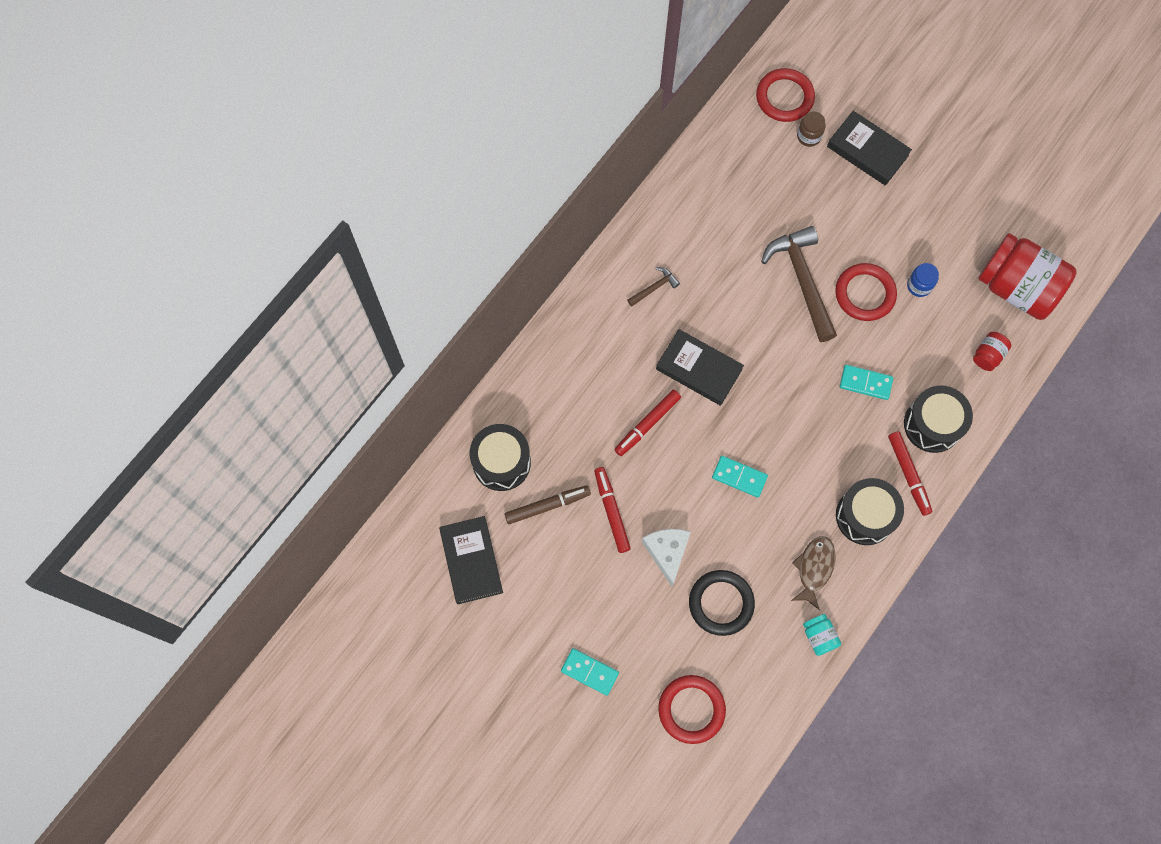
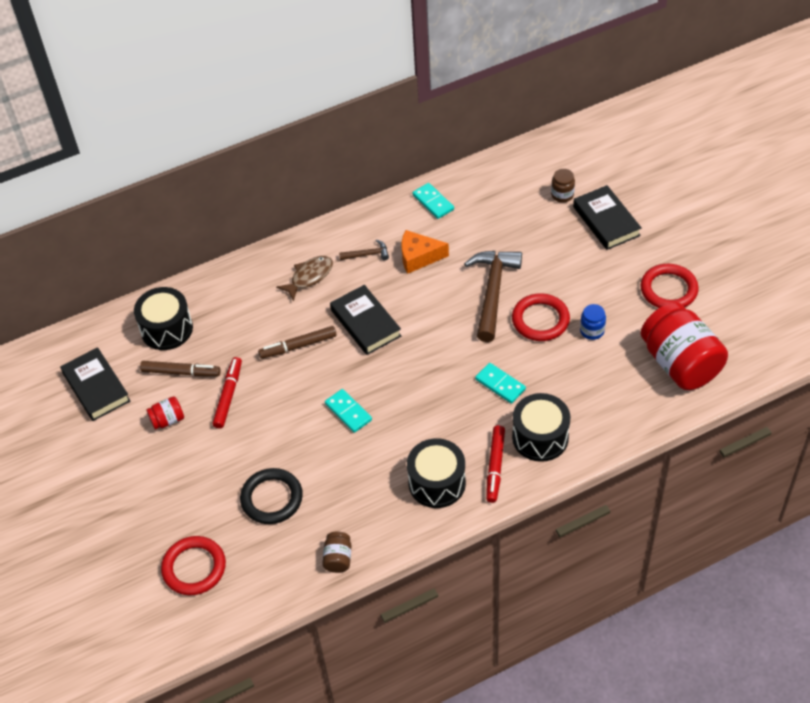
camera: 30 degrees right, 20 degrees down
(471, 561) = (96, 387): black book -> black book turned 45 degrees counterclockwise
(590, 672) = (132, 504): turquoise domino -> turquoise domino (433, 202)
(648, 424) = (299, 346): red marker -> brown marker
(667, 552) = (252, 443): white cheese -> none
(707, 269) = (418, 257): none -> orange cheese
(784, 97) = (558, 162): red ring -> red ring (668, 289)
(814, 568) = (367, 505): brown fish -> brown fish (309, 277)
(819, 636) = (338, 558): turquoise jar -> brown jar
(988, 355) = (622, 404): red jar -> red jar (167, 420)

